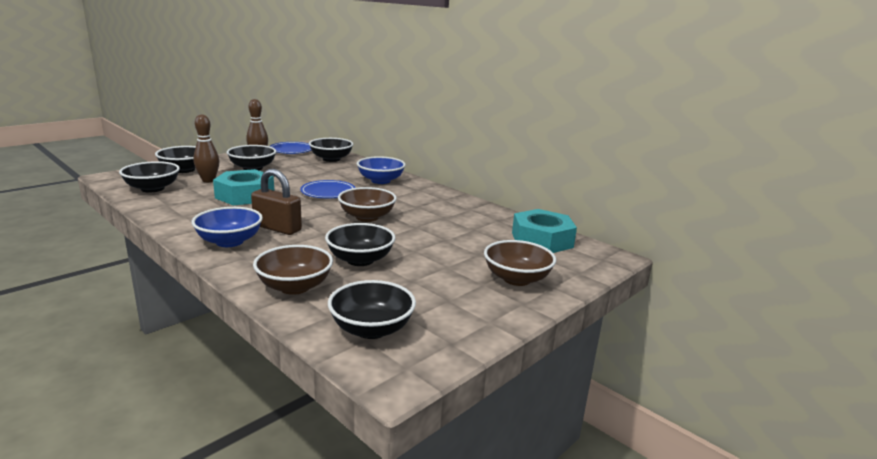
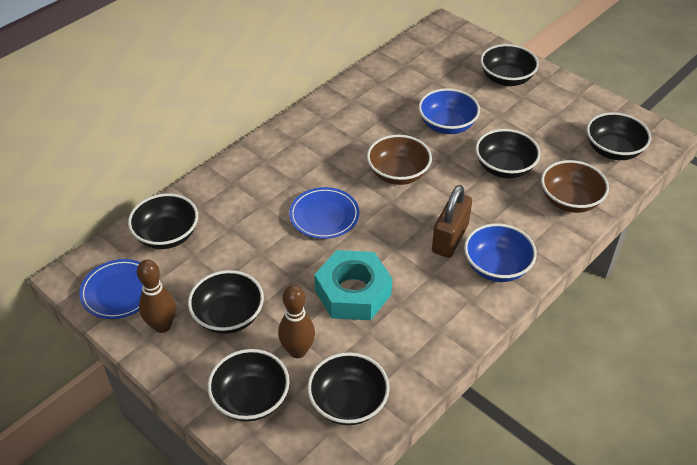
camera: 90 degrees left, 25 degrees up
(380, 181) = (266, 174): blue bowl -> blue bowl (447, 125)
(516, 279) = (506, 79): brown bowl -> black bowl
(542, 240) = (422, 59): turquoise nut -> none

